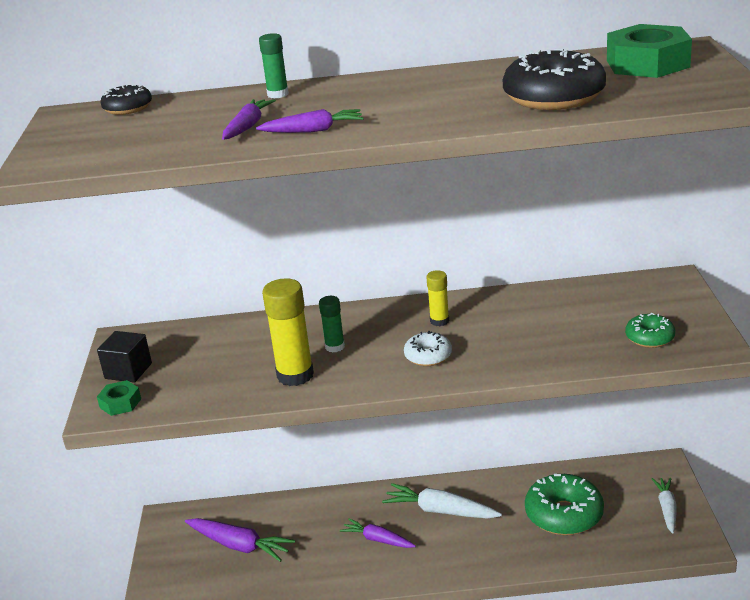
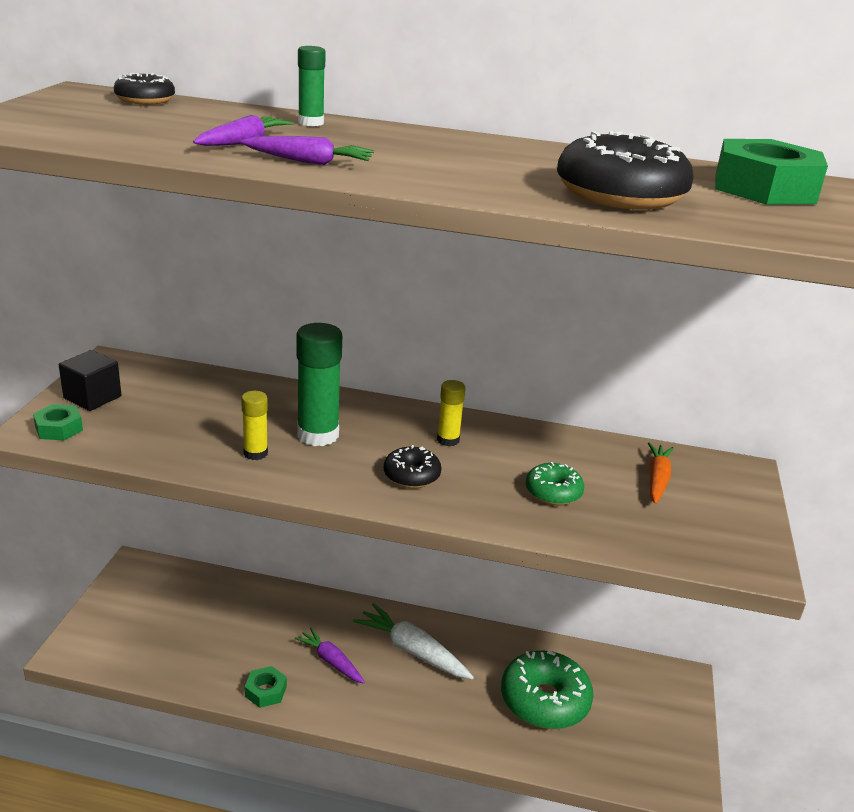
camera: 10 degrees right, 0 degrees up
(239, 545) = (189, 619): purple carrot -> none
(295, 375) = (255, 453): yellow glue stick -> yellow glue stick, size x0.55
(335, 347) = (318, 435): green glue stick -> green glue stick, size x1.81
(336, 579) = (265, 691): none -> green nut
(428, 356) = (411, 476): white donut -> black donut
(614, 305) = (657, 479): none -> orange carrot
(649, 338) = (680, 531): green donut -> green donut (553, 492)
(666, 509) = (665, 733): white carrot -> none

